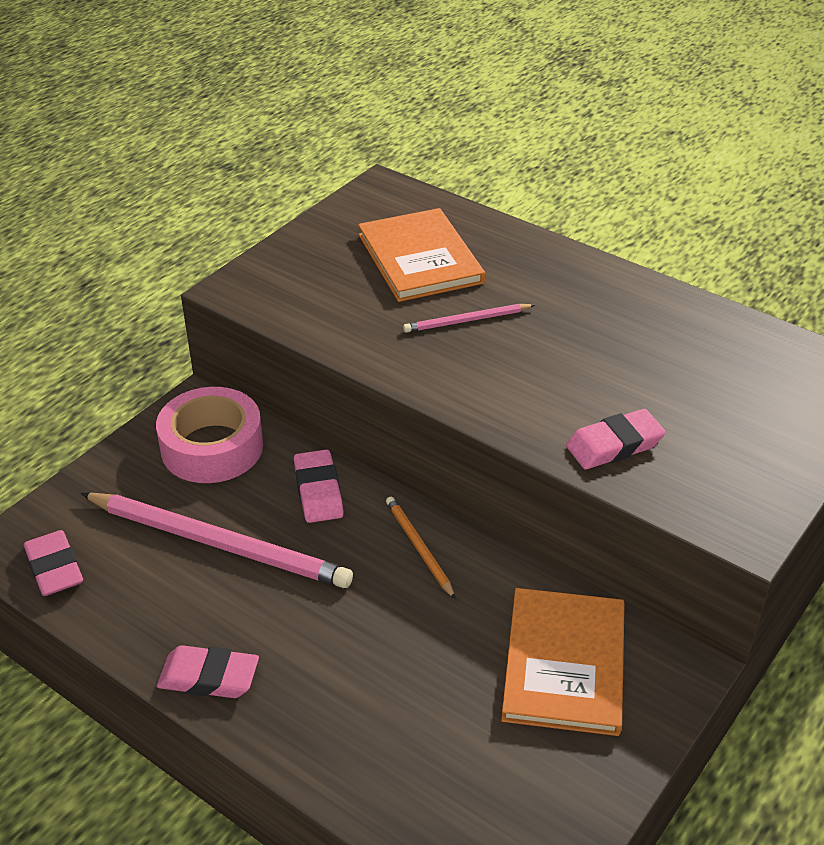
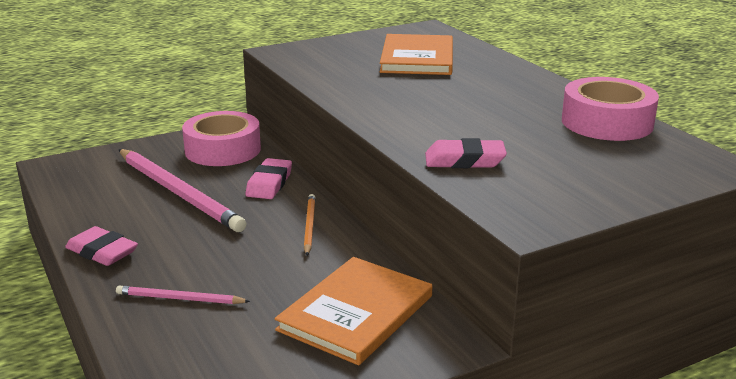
camera: 25 degrees right, 15 degrees down
(54, 568) = (69, 180): pink eraser -> none
(466, 321) = (419, 88): pink pencil -> pink pencil (179, 299)
(708, 330) = (607, 122): none -> pink tape

